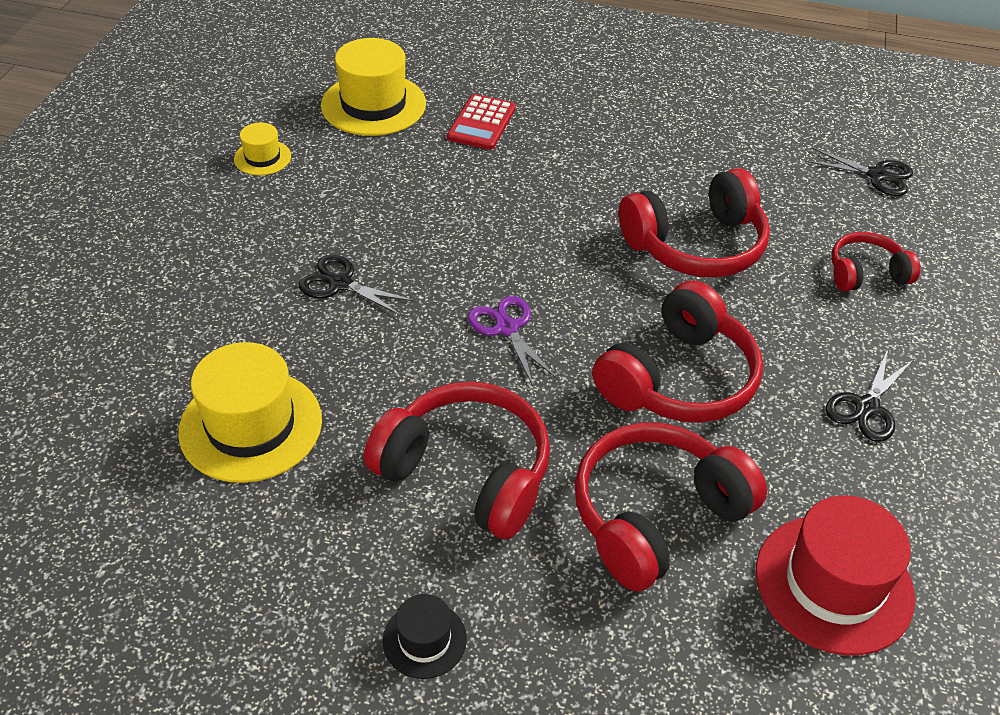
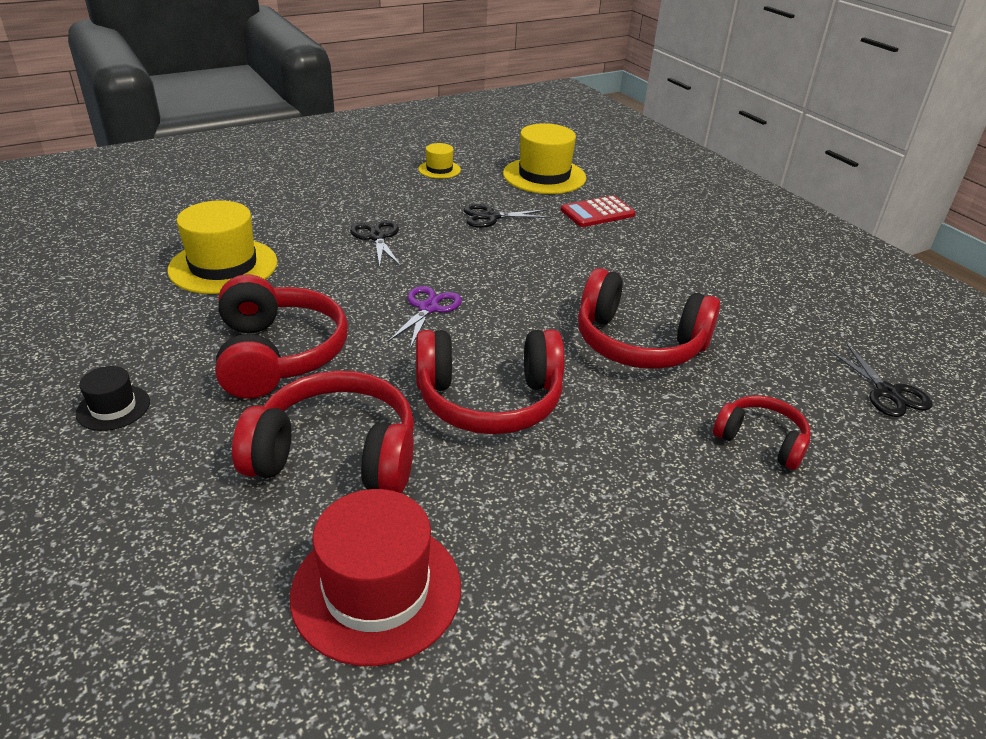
camera: 45 degrees right, 10 degrees down
(866, 407) = (605, 515): black scissors -> black scissors (491, 217)

